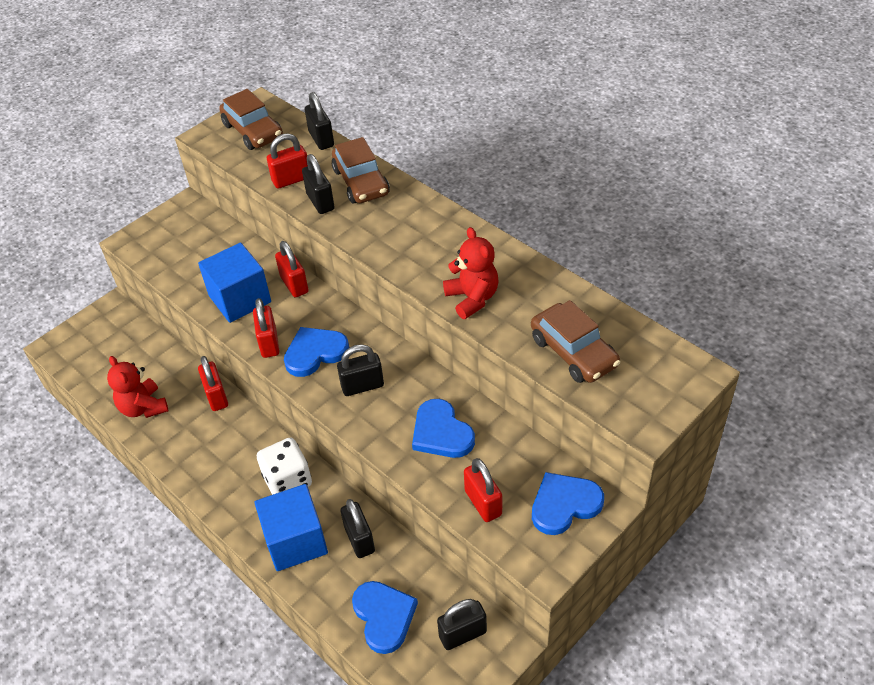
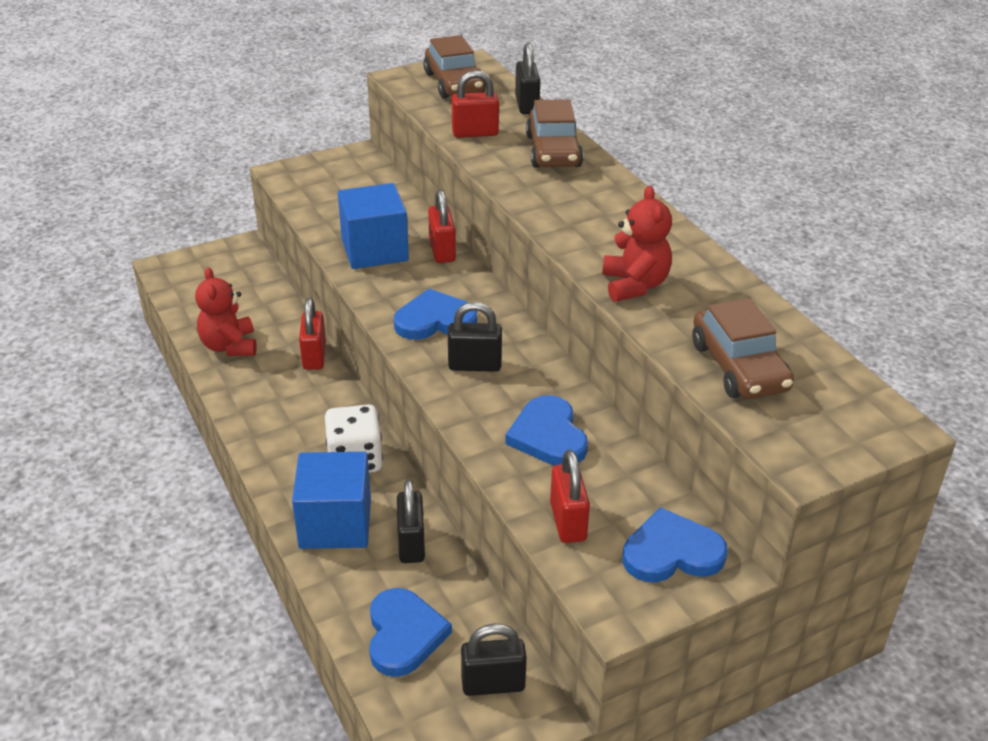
camera: 15 degrees right, 10 degrees down
(269, 343) = (387, 298): red padlock -> none
(320, 202) = (498, 159): black padlock -> none

